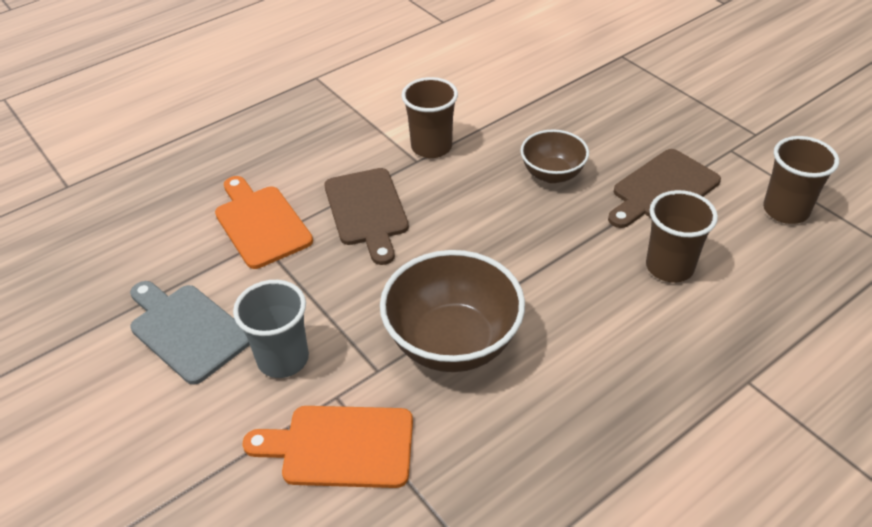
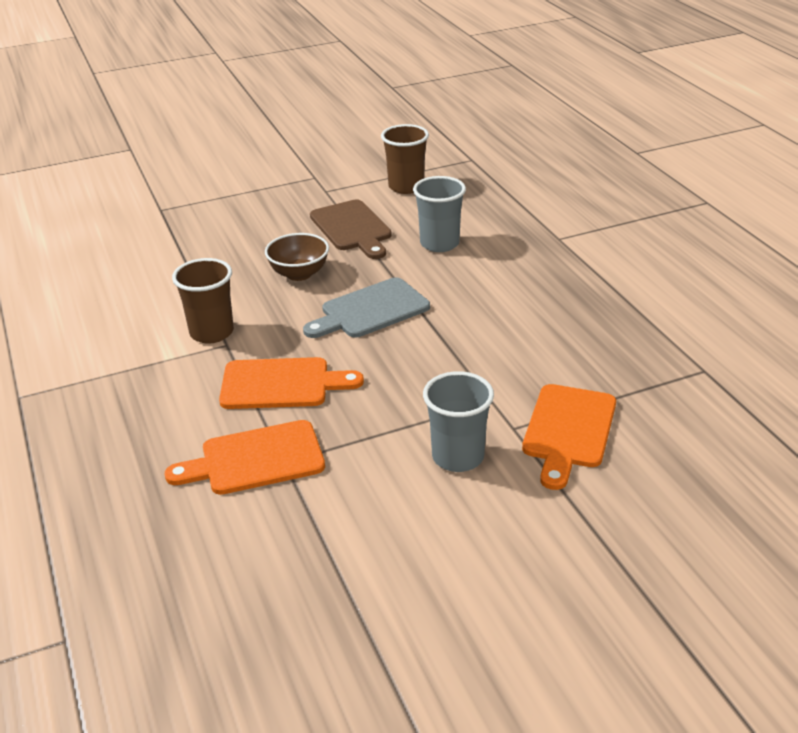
camera: 75 degrees left, 10 degrees down
(186, 330) = (391, 524): grey cutting board -> grey cutting board (370, 310)
(367, 211) = (282, 384): brown cutting board -> orange cutting board
(453, 343) = (476, 356): brown bowl -> none
(669, 267) = (439, 243): brown cup -> grey cup

